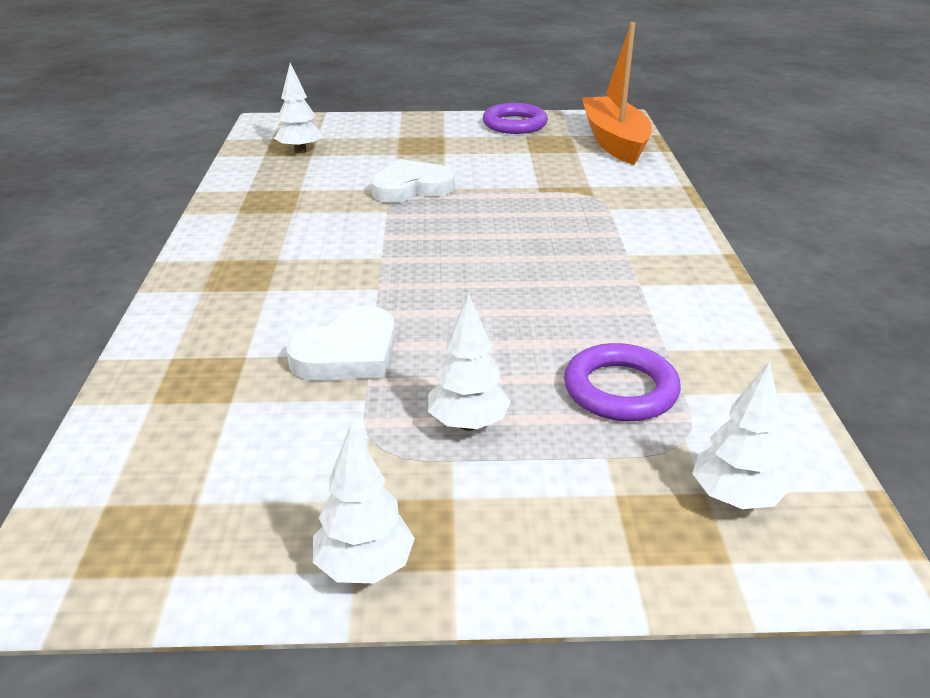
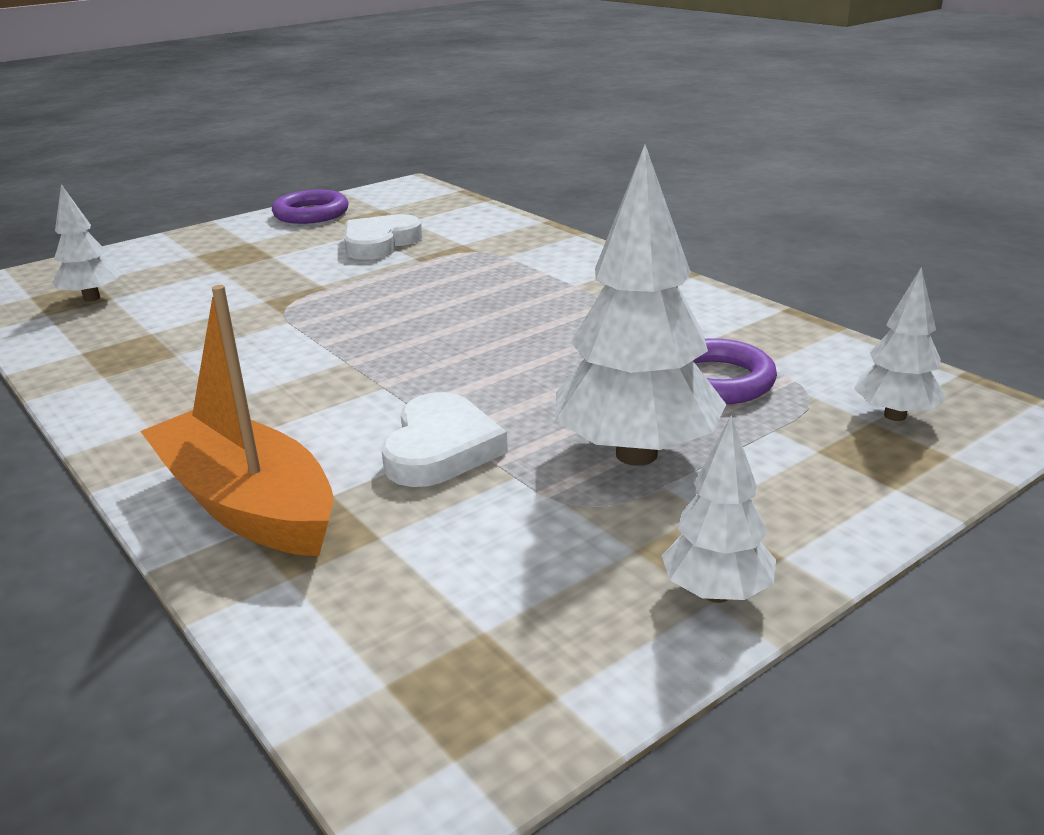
camera: 35 degrees left, 5 degrees down
(411, 188) = (284, 294): white heart -> white heart (379, 243)
(468, 424) = (636, 454): white tree -> white tree, size x1.86
(614, 142) = (433, 204): orange boat -> orange boat (247, 504)

